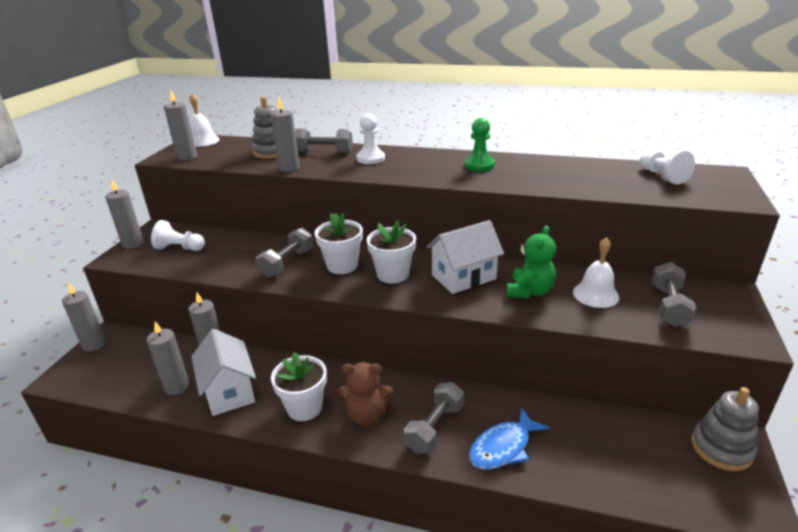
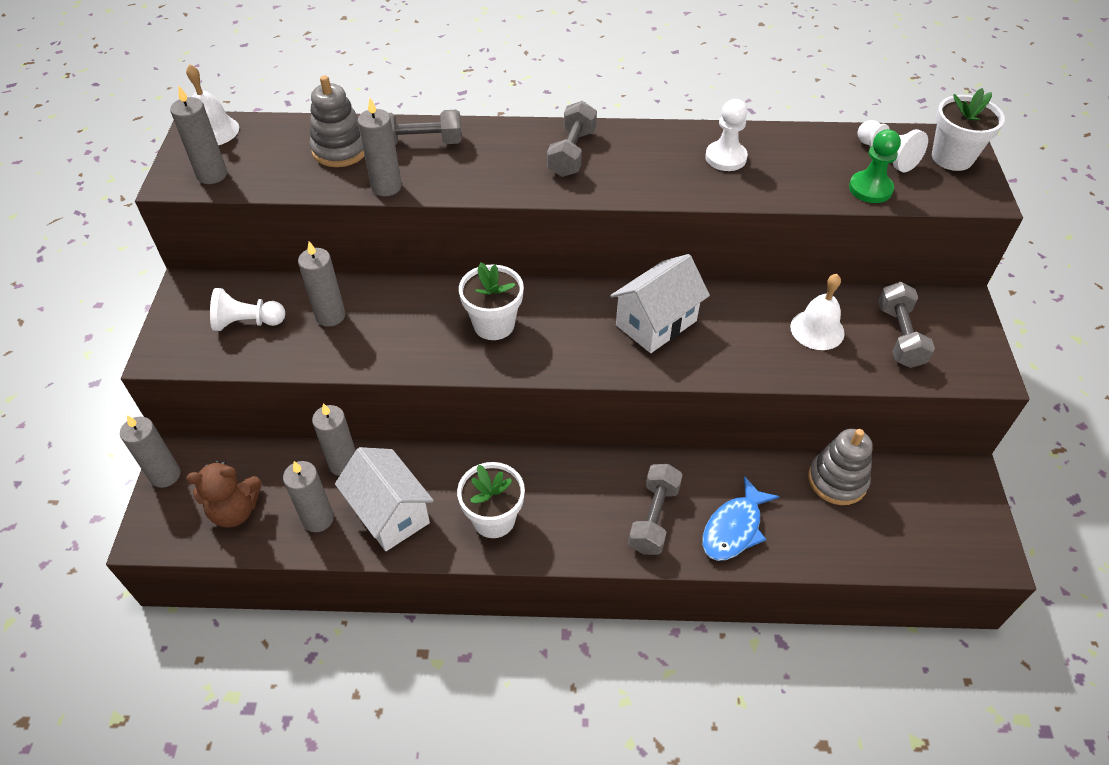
camera: 15 degrees left, 20 degrees up
(133, 244) = (170, 323): grey candle -> grey candle (330, 316)
(287, 263) = (417, 330): grey dumbbell -> grey dumbbell (572, 153)
(367, 415) = (571, 515): brown teddy bear -> brown teddy bear (235, 510)
(370, 159) = (496, 153): white pawn -> white pawn (725, 158)
(393, 274) = (566, 331): white flower pot -> white flower pot (952, 158)
(479, 165) = (652, 154): green pawn -> green pawn (870, 189)
(529, 291) = (741, 336): green teddy bear -> none
(721, 448) = (952, 487): grey stacking toy -> grey stacking toy (837, 480)

